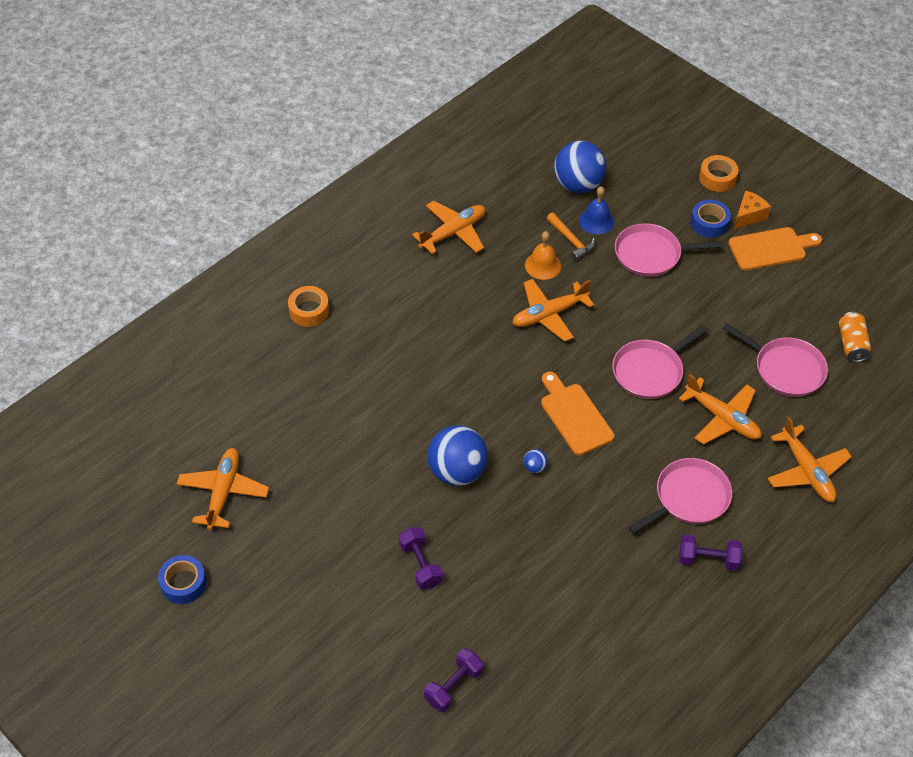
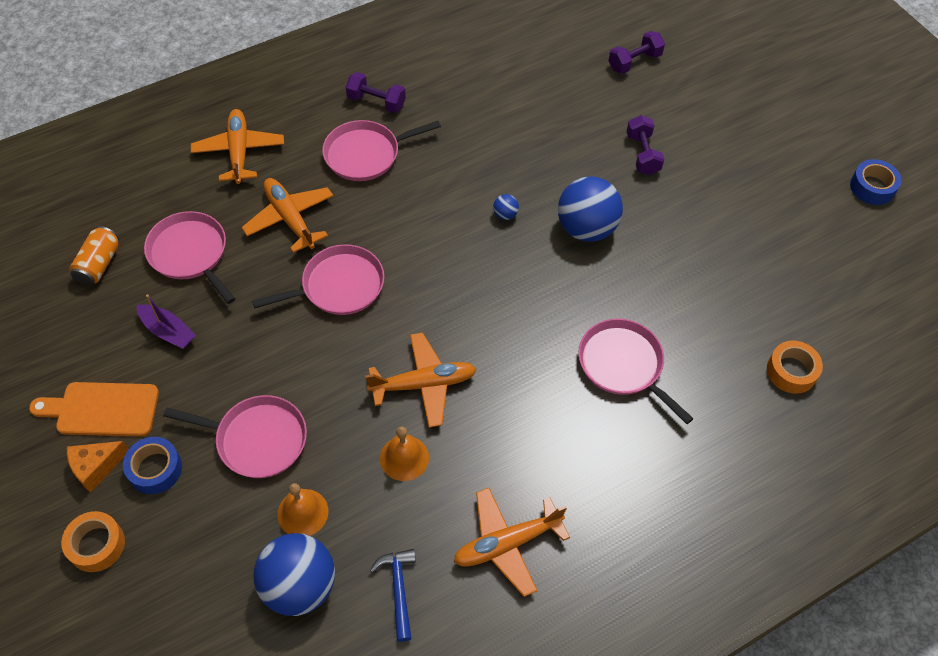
camera: 165 degrees left, 5 degrees up
(223, 492) = (834, 262): orange plane -> none
(309, 311) = (725, 464): orange tape -> orange tape (791, 371)
(398, 362) = (623, 365): none -> pink pan
(515, 195) = (398, 590): none -> blue hammer
(571, 240) = (351, 488): orange hammer -> none
(574, 416) = (443, 256): orange cutting board -> none
(596, 221) = (302, 512): blue bell -> orange bell
(761, 308) = (168, 331): none -> purple boat

